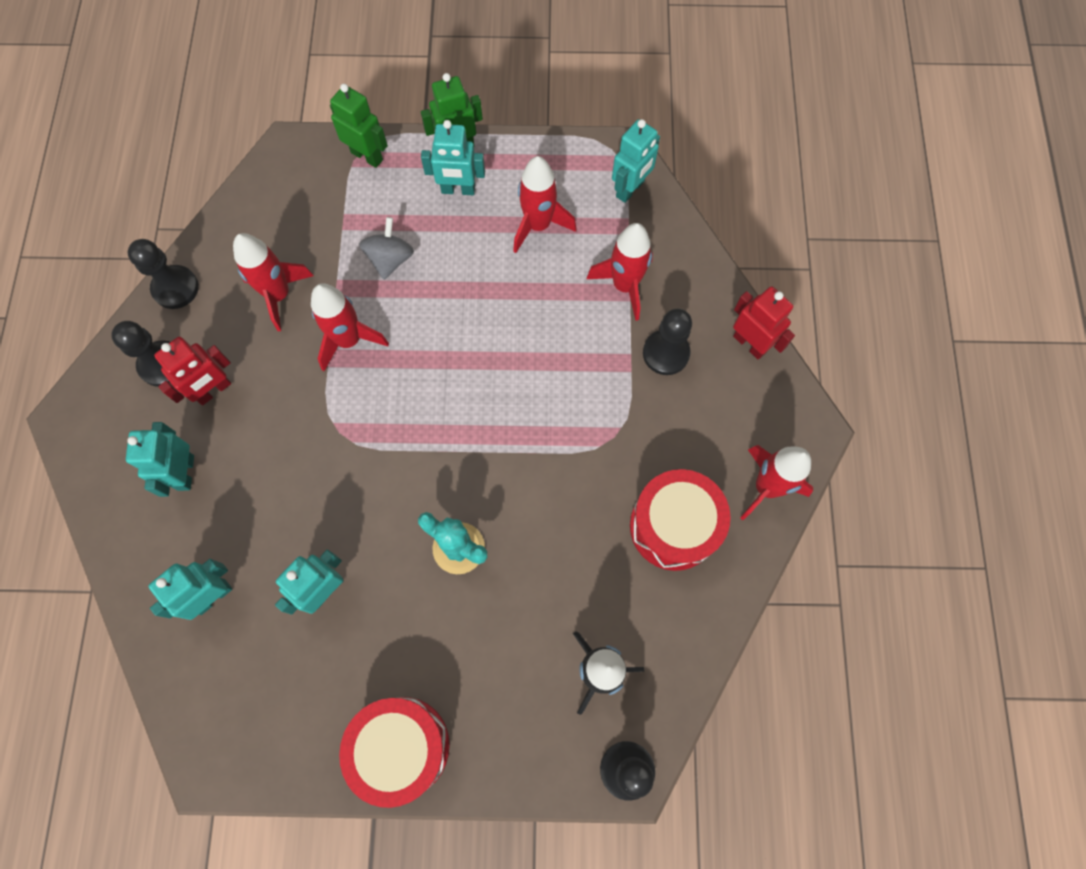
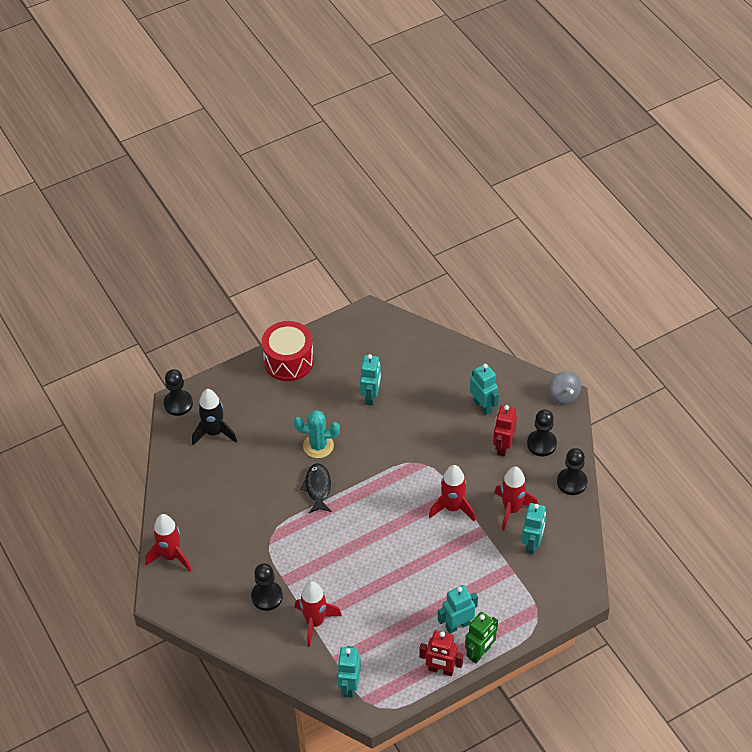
camera: 150 degrees right, 20 degrees down
(213, 596) = (422, 368): turquoise robot -> turquoise robot (532, 544)
(367, 156) = (530, 615): green robot -> none
(390, 259) = (465, 562): grey spinning top -> grey spinning top (564, 395)
(503, 476) = (318, 488): none -> black fish
(538, 225) = (392, 630): red rocket -> none
(673, 526) = (212, 511): red drum -> none
(749, 344) = (220, 628): red robot -> red robot (441, 670)

